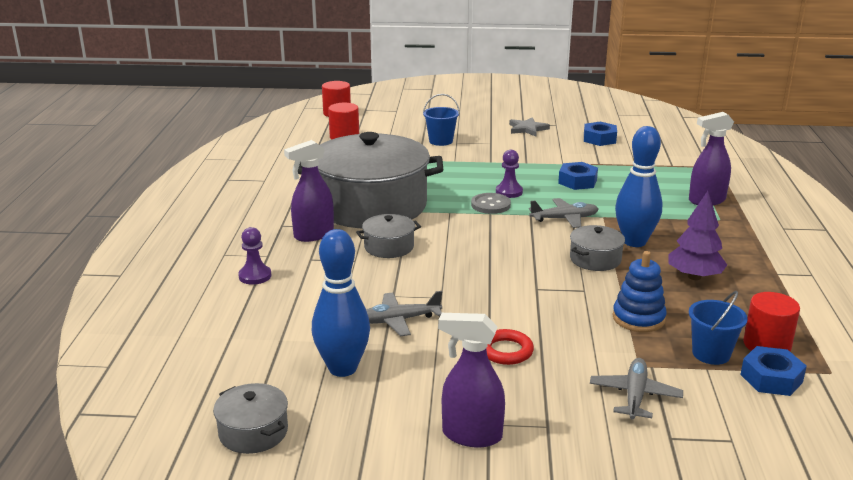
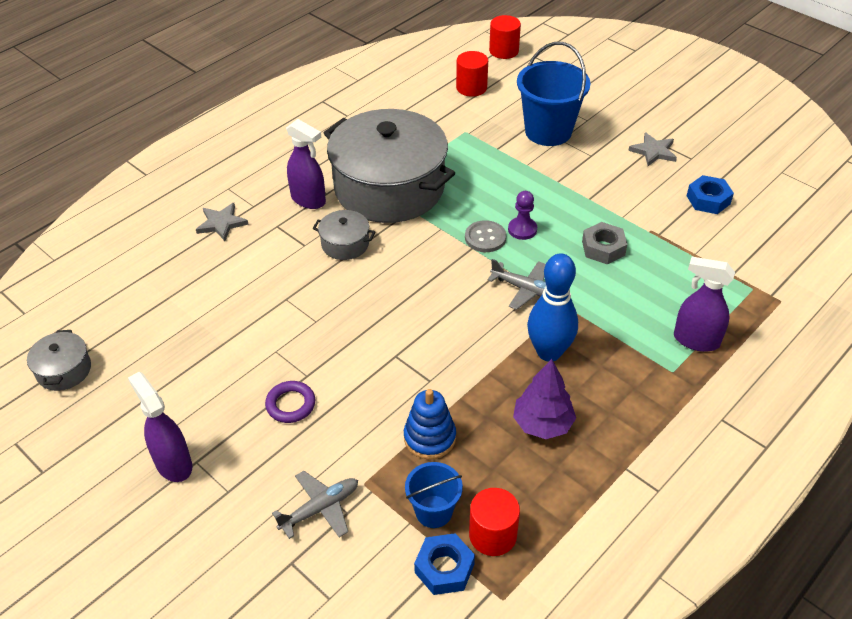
camera: 40 degrees right, 20 degrees up
(255, 276) = (221, 223): purple pawn -> grey star
(313, 235) = (308, 200): purple spray bottle -> purple spray bottle turned 150 degrees counterclockwise
(342, 368) = (172, 349): blue bowling pin -> none
(398, 320) = (258, 326): grey plane -> none
(441, 141) = (548, 131): blue bucket -> blue bucket, size x1.81
(506, 351) = (290, 404): red ring -> purple ring
(577, 181) = (603, 248): blue nut -> grey nut
(595, 259) = (486, 352): grey pot -> none

